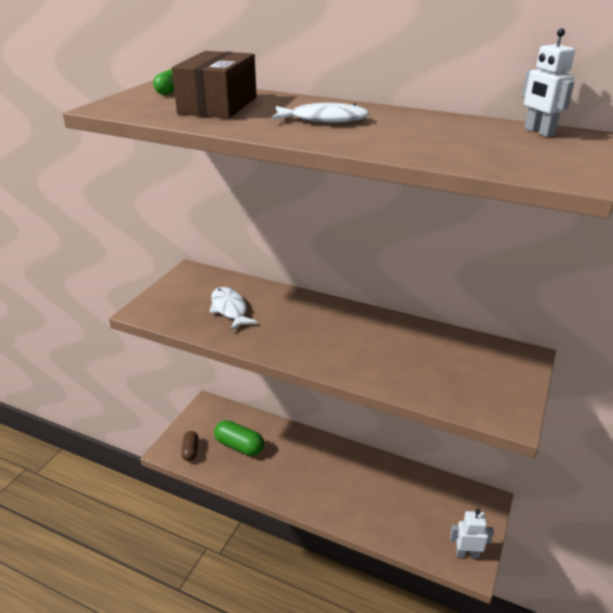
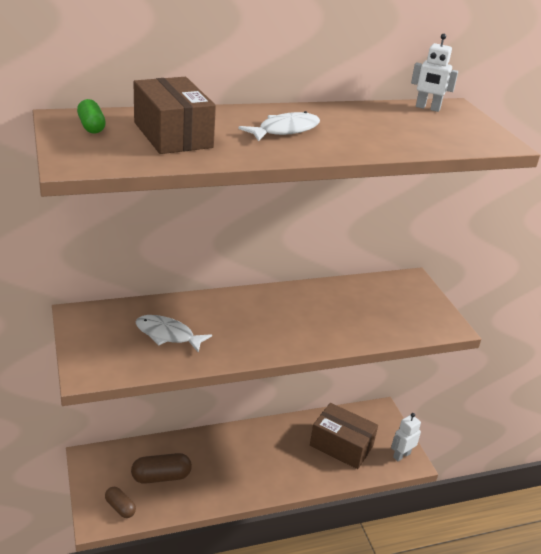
camera: 45 degrees left, 0 degrees up
(239, 446) = (161, 476): green capsule -> brown capsule
(412, 508) = (341, 445): none -> brown box

